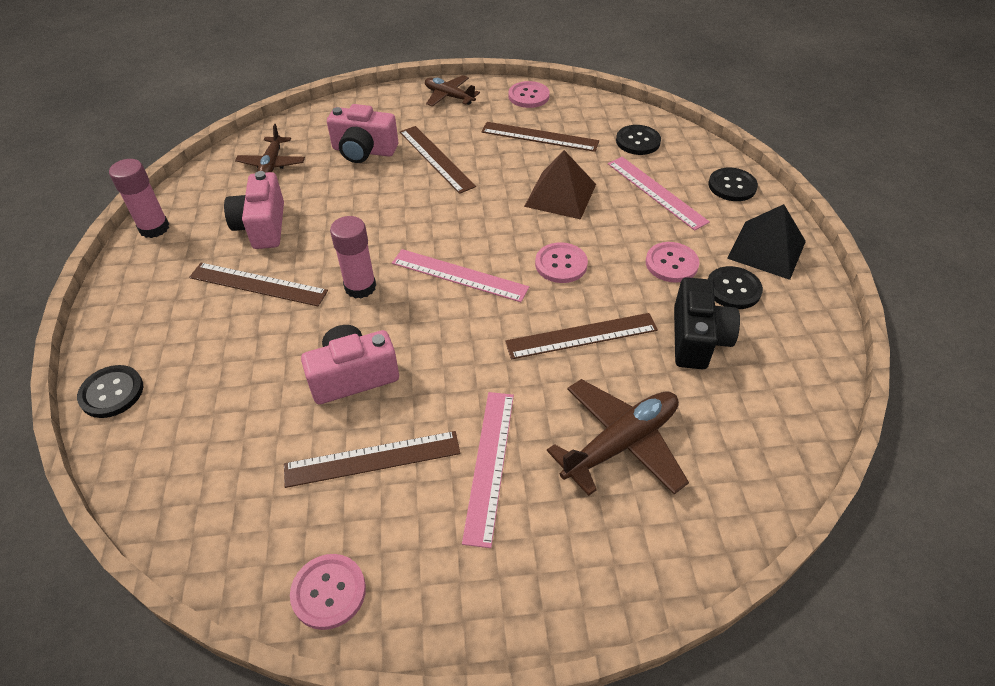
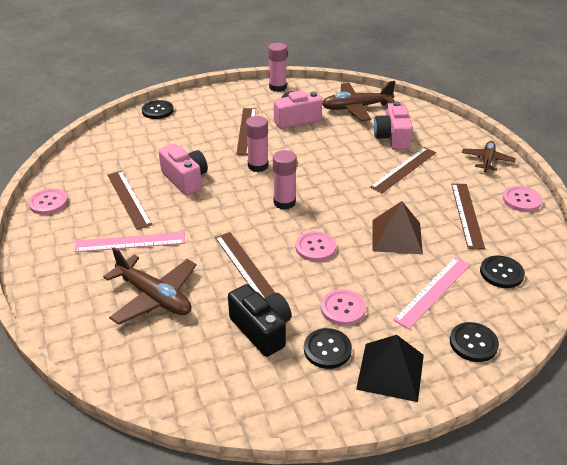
camera: 75 degrees right, 10 degrees down
(272, 164) = (356, 108): brown plane -> brown plane, size x1.59
(459, 275) = (284, 202): pink ruler -> pink glue stick
(697, 339) = (262, 330): black camera -> black camera turned 120 degrees counterclockwise

